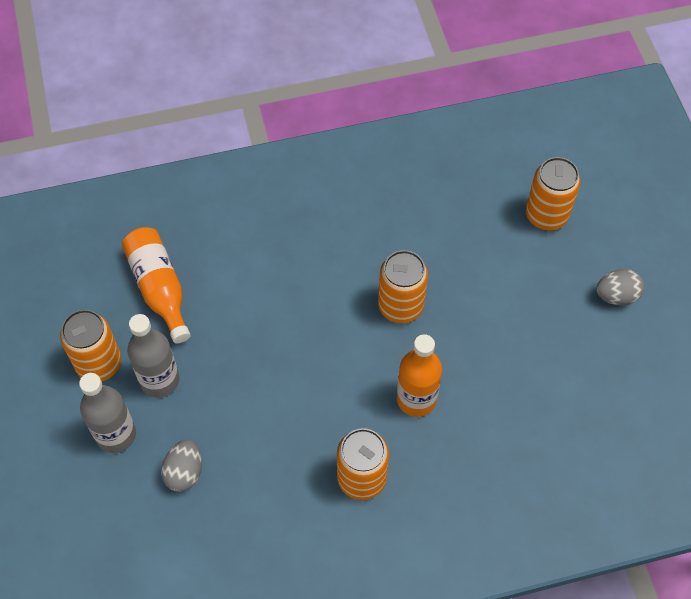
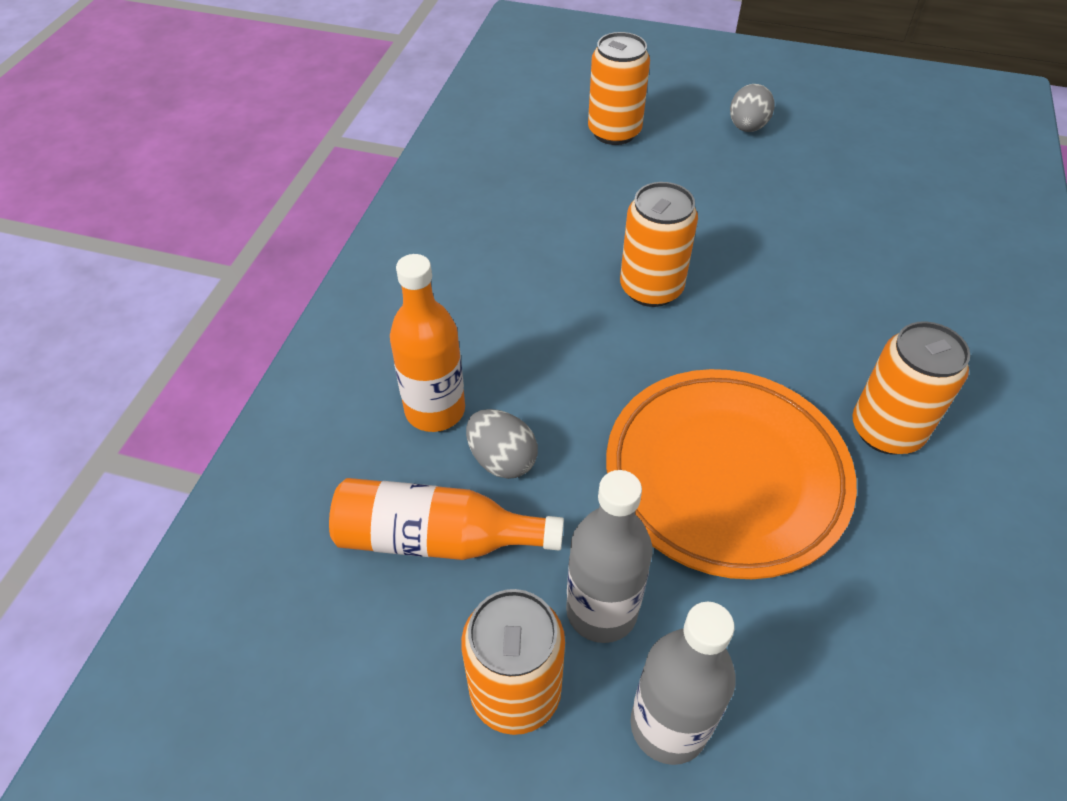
camera: 60 degrees left, 10 degrees down
(184, 472) = (787, 648): grey egg -> grey egg (502, 460)
(276, 404) = (725, 476): none -> orange plate
(416, 399) = (792, 329): orange bottle -> orange bottle (435, 410)

